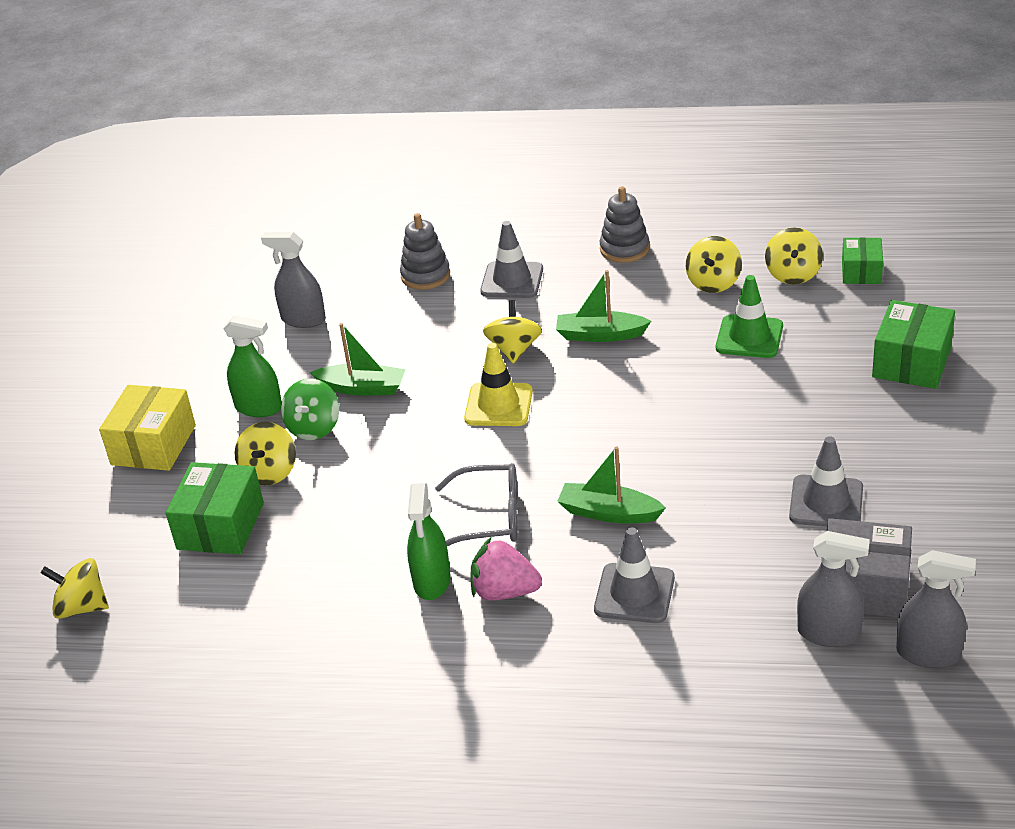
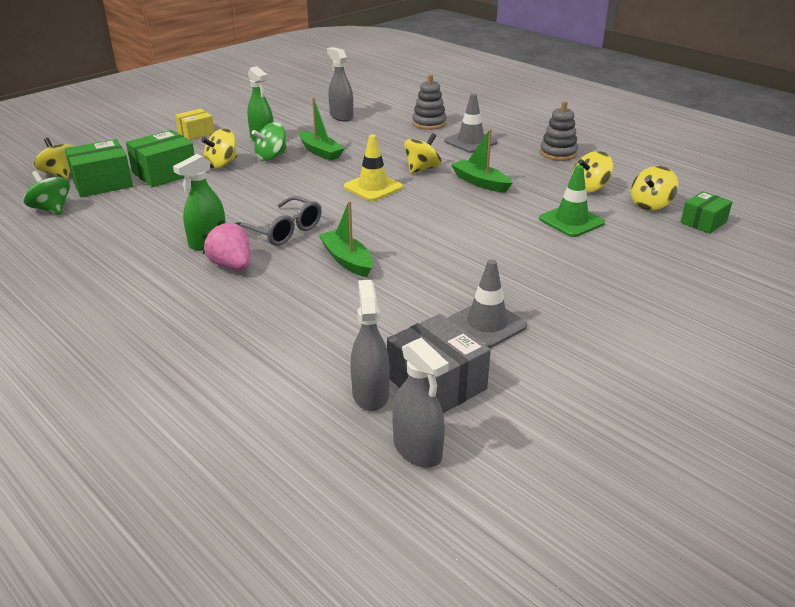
camera: 35 degrees right, 5 degrees down
(153, 445) = (196, 133): yellow box -> yellow box, size x0.63
(168, 658) = (52, 209): none -> green spinning top
(634, 593) = (294, 305): grey traffic cone -> none
(828, 633) = (370, 394): grey spray bottle -> grey spray bottle turned 150 degrees counterclockwise
(911, 362) = (669, 282): green box -> green box (102, 183)

